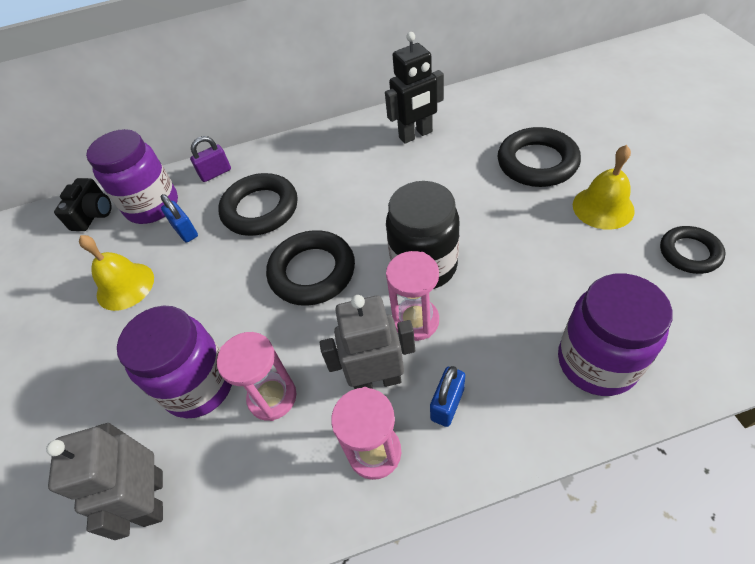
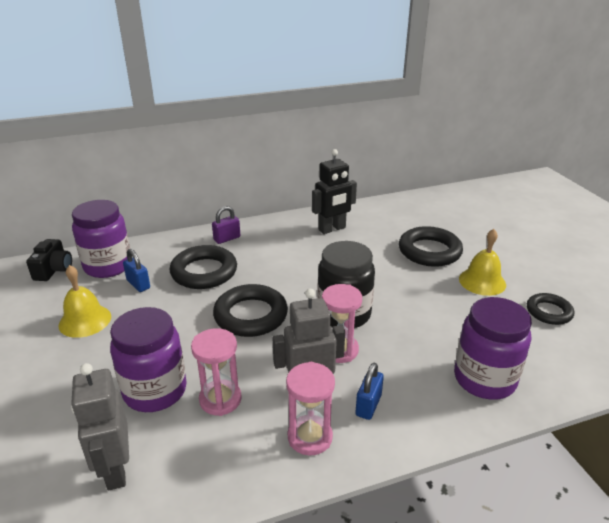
camera: 10 degrees left, 20 degrees down
(215, 173) = (164, 246): purple padlock -> purple padlock (227, 238)

